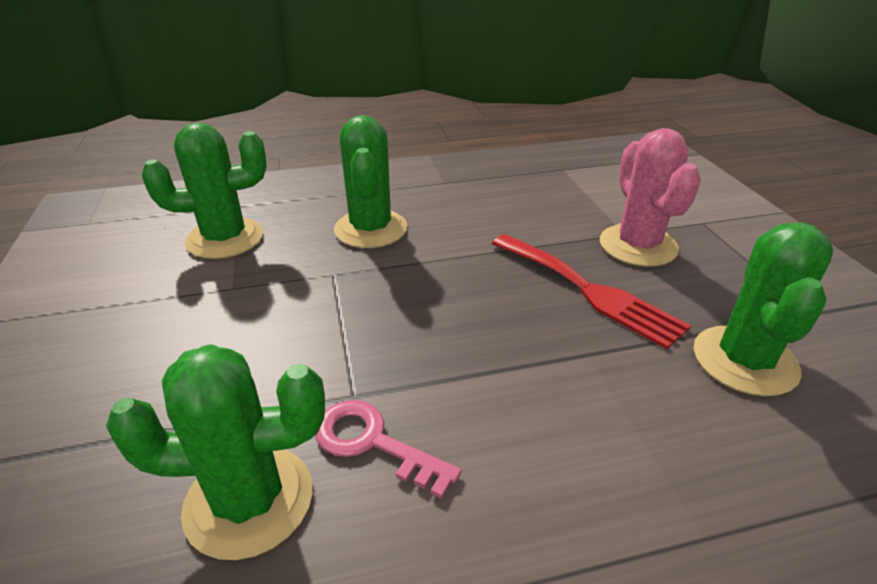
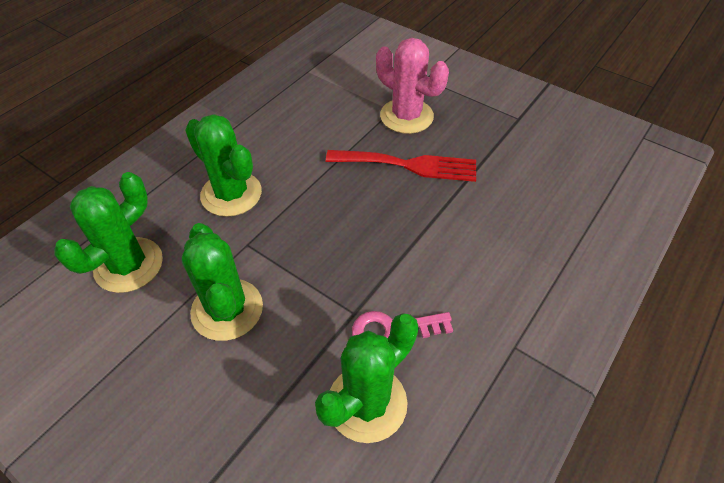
camera: 40 degrees left, 15 degrees up
(744, 360) = (512, 167): green cactus -> green cactus (227, 309)

